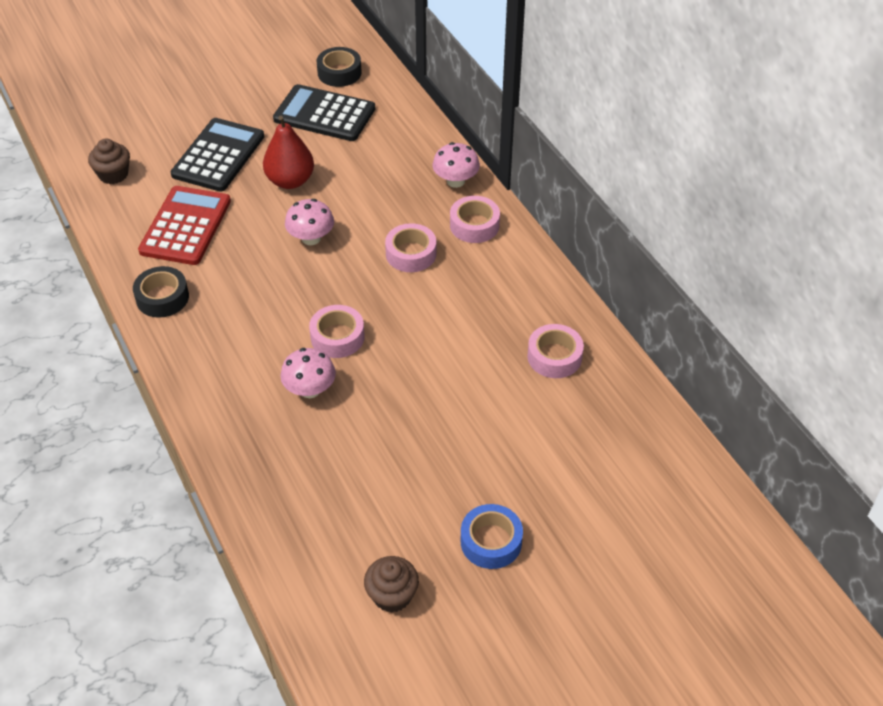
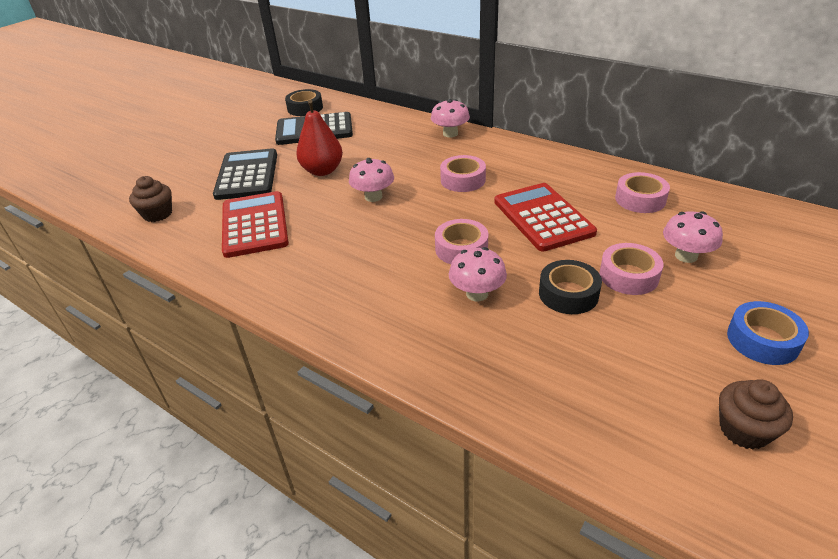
camera: 25 degrees left, 10 degrees down
(162, 298) = (273, 280): black tape -> black tape (568, 294)
(441, 335) = (543, 217): none -> red calculator
(474, 225) = (491, 150): pink tape -> pink tape (628, 276)
(523, 438) = (686, 256): none -> pink mushroom

